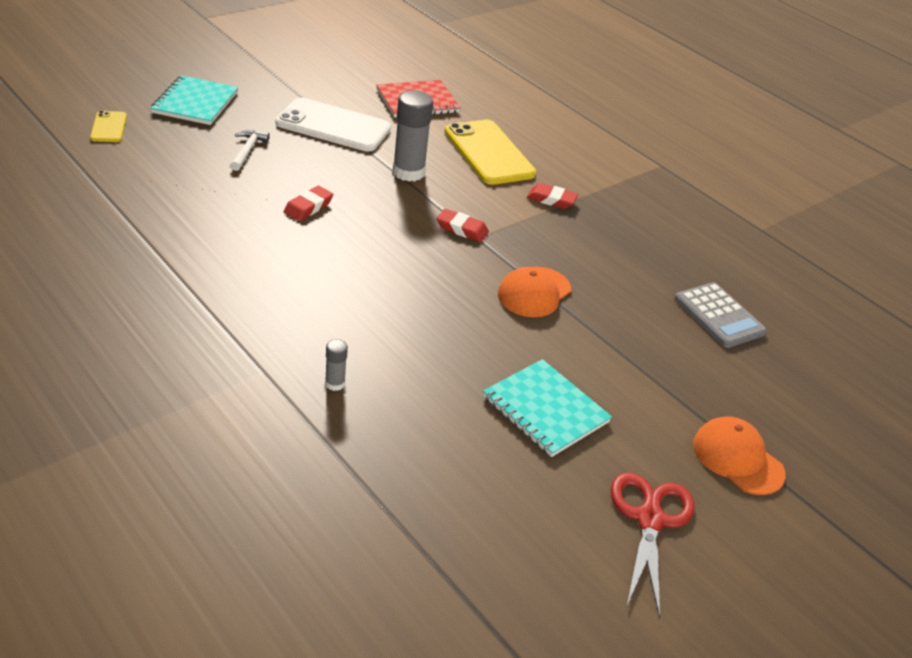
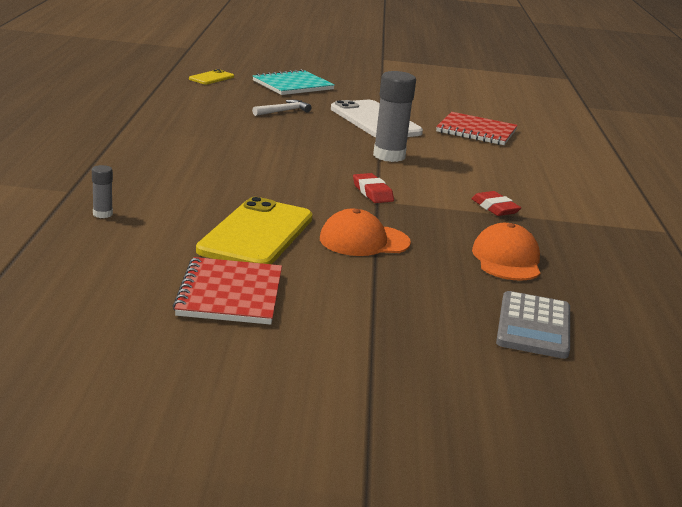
camera: 45 degrees right, 15 degrees down
(308, 207) = (270, 144): red eraser -> none
(489, 153) = (487, 170): yellow phone -> yellow phone (257, 234)
(545, 410) = (230, 294): turquoise notebook -> red notebook
(649, 519) = (179, 388): red scissors -> none
(737, 459) = (352, 406): orange cap -> orange cap (506, 259)

